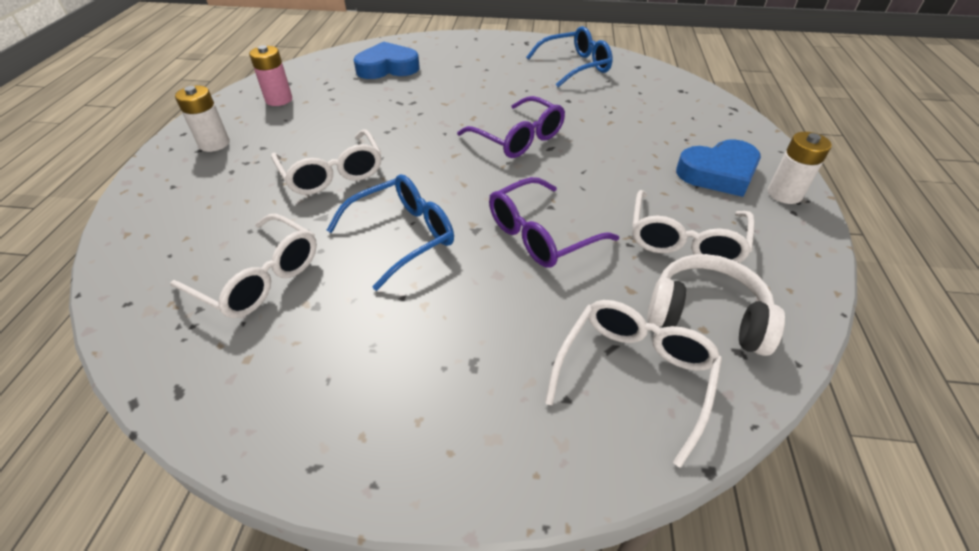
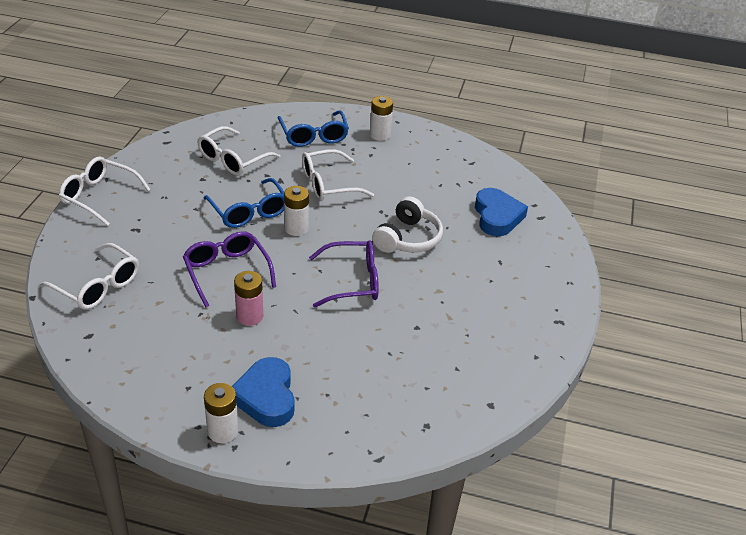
camera: 95 degrees right, 5 degrees down
(279, 100) = (441, 159): pink battery -> pink battery (249, 316)
(433, 188) = (296, 228): none -> white battery
(519, 138) = (353, 281): purple glasses -> purple glasses turned 150 degrees counterclockwise
(575, 66) = (493, 349): blue glasses -> blue glasses (314, 136)
(685, 241) = (191, 344): white glasses -> white glasses (99, 196)
(706, 316) = (121, 330): white headphones -> white headphones (407, 238)

